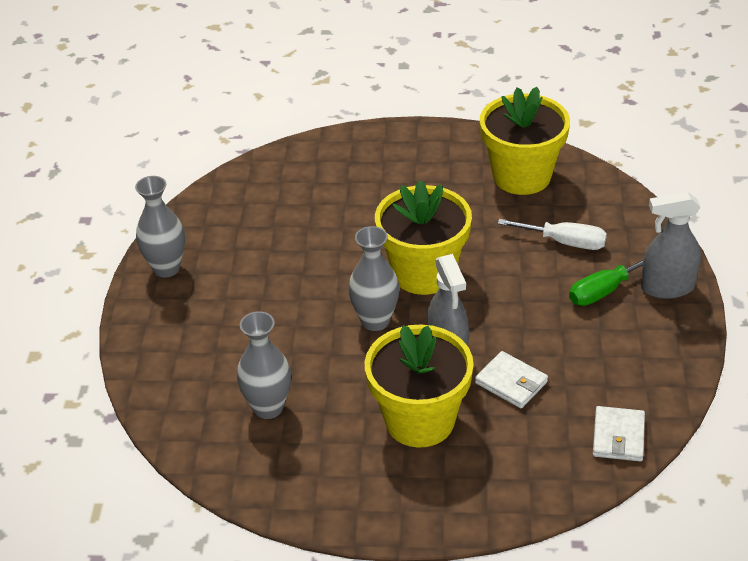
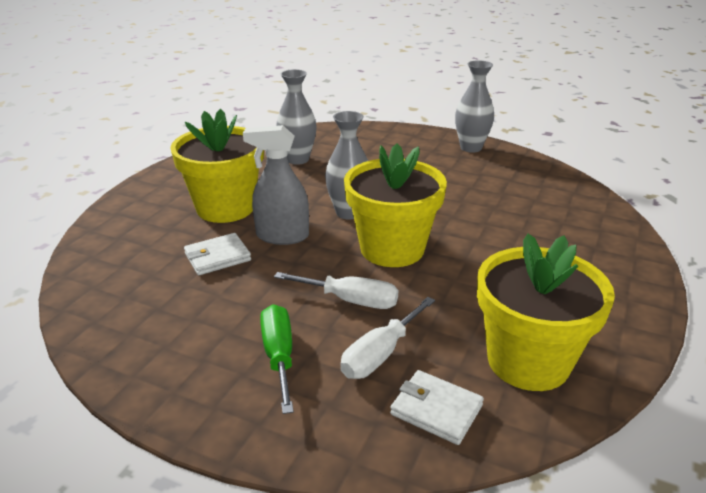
camera: 110 degrees right, 10 degrees down
(515, 275) = (350, 300): none -> white screwdriver
(618, 436) = (97, 294): white wallet -> white wallet (436, 410)
(667, 287) = (241, 413): grey spray bottle -> none

